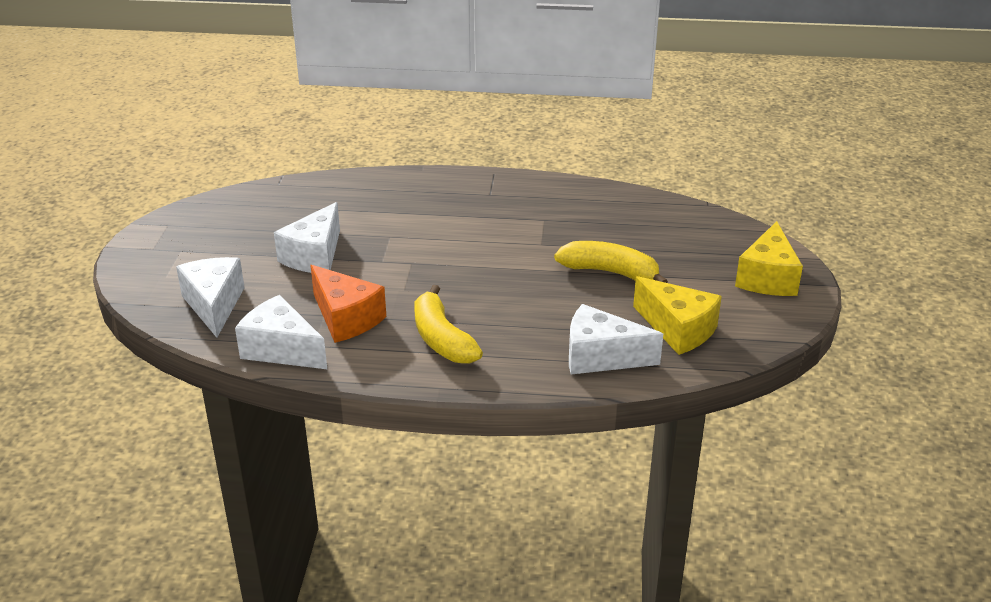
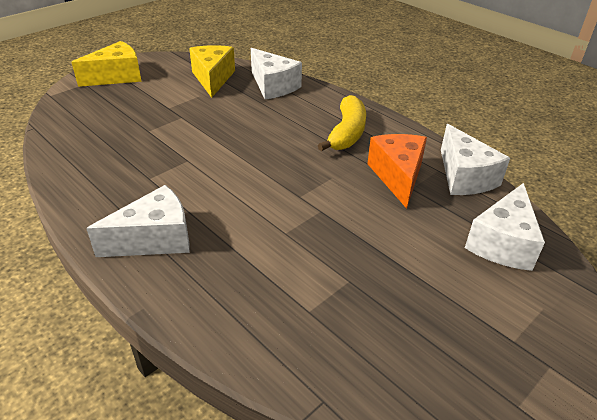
camera: 140 degrees left, 5 degrees up
(314, 256) = (373, 248): white cheese -> white cheese (155, 239)
(610, 272) = (185, 119): yellow banana -> none

